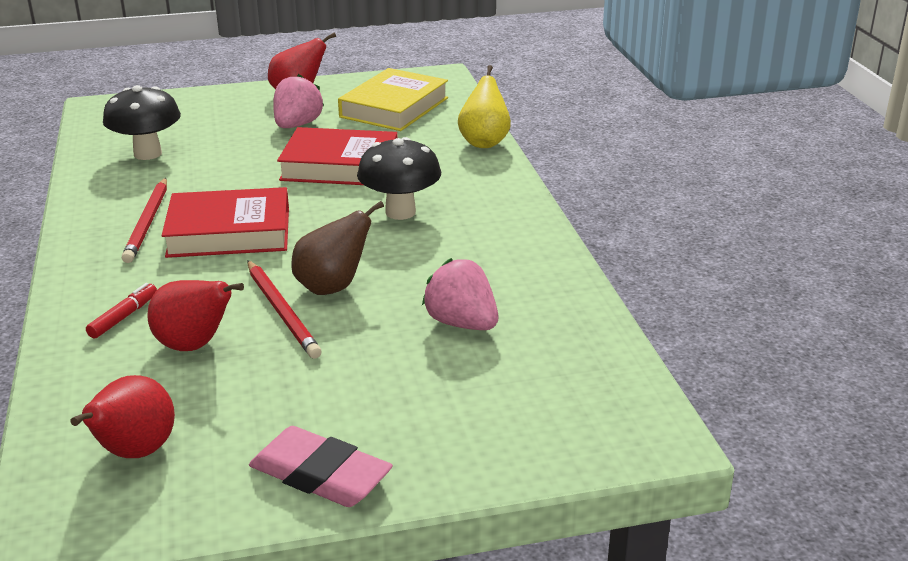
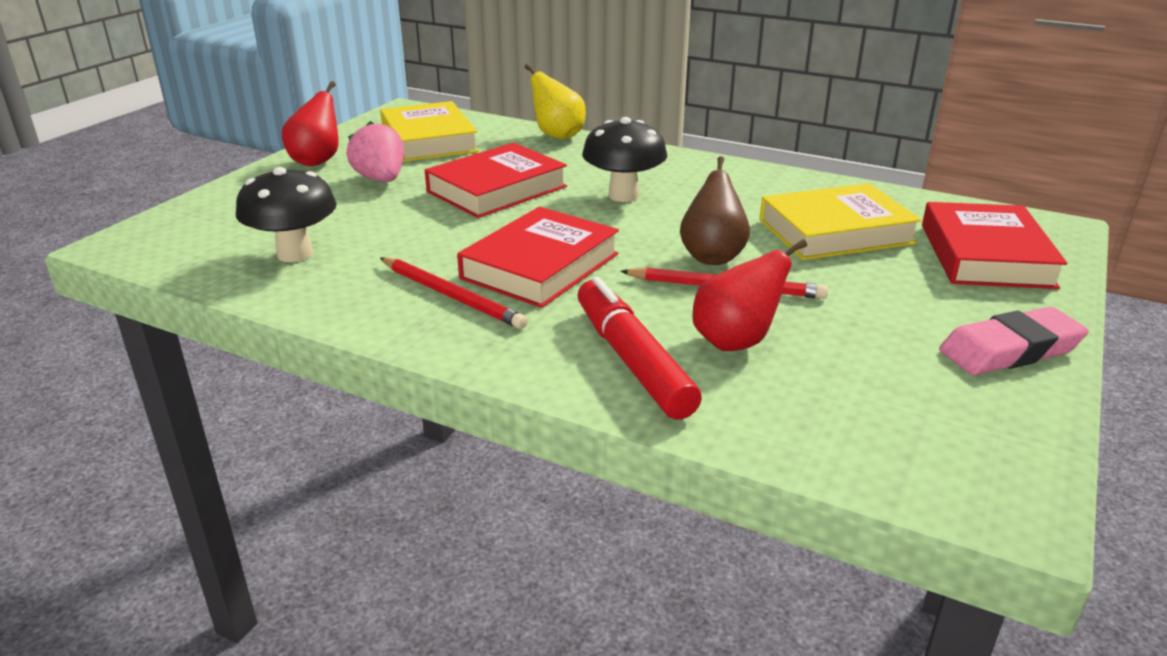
camera: 50 degrees left, 0 degrees up
(123, 317) = (632, 361): red marker -> red marker, size x2.06
(134, 452) = (899, 424): red pear -> none
(462, 323) = (835, 231): pink strawberry -> yellow book
(517, 413) = (986, 255): none -> red book

